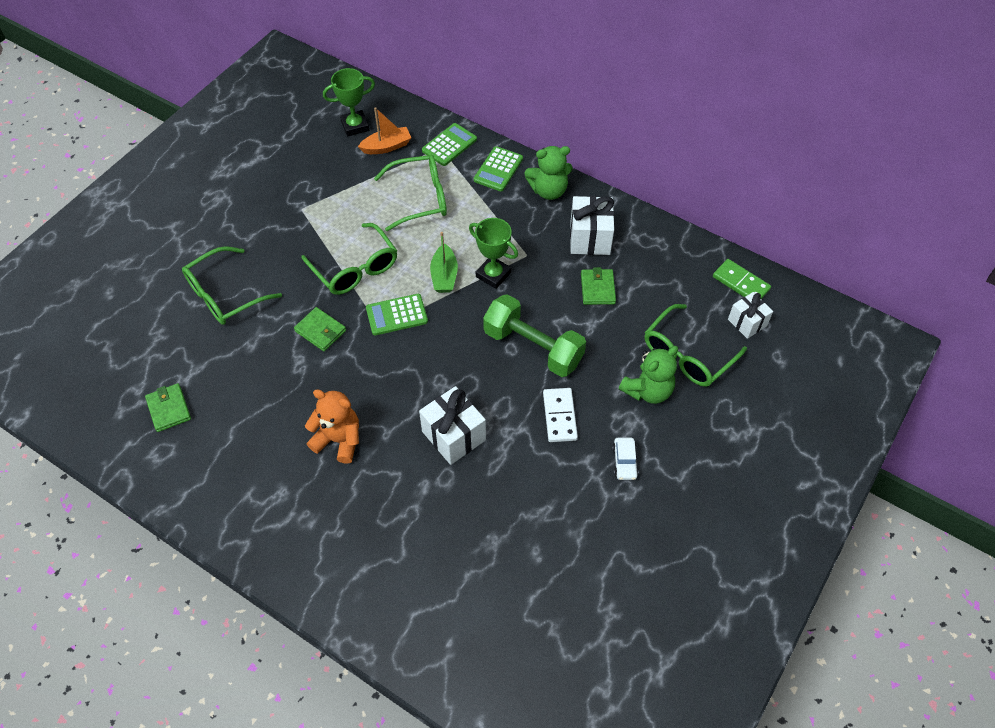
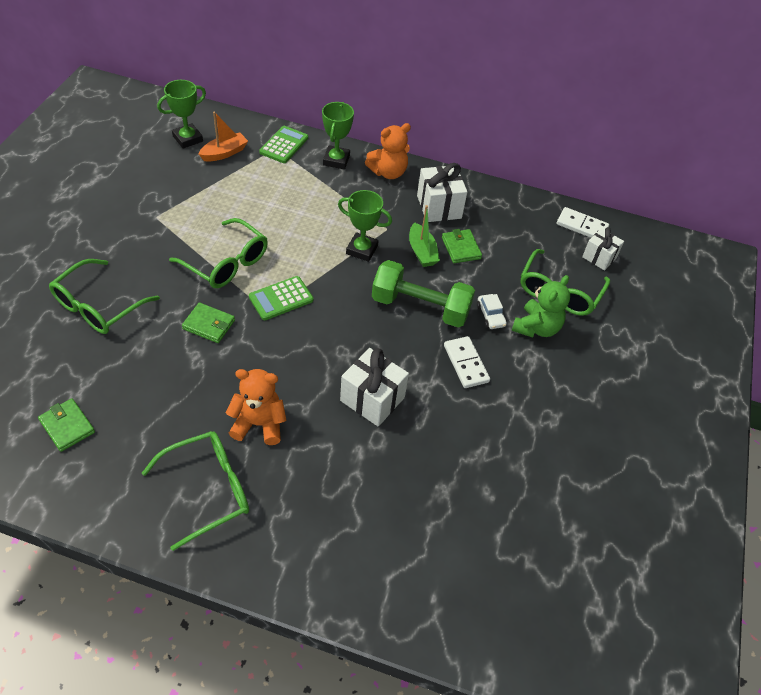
camera: 20 degrees left, 5 degrees down
(420, 198) = (270, 193): green glasses -> green glasses (208, 490)
(444, 276) = (316, 257): green boat -> green boat (422, 252)
(498, 169) = (336, 160): green calculator -> green trophy
(548, 190) = (388, 172): green teddy bear -> orange teddy bear
(624, 462) = (538, 393): white car -> white car (490, 315)
(741, 283) = (582, 226): green domino -> white domino

